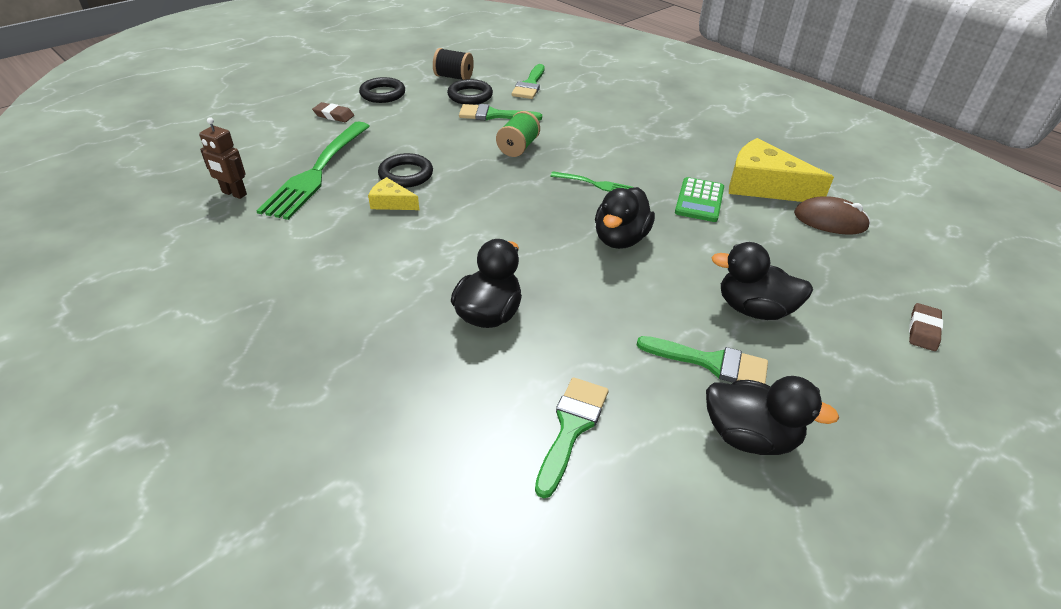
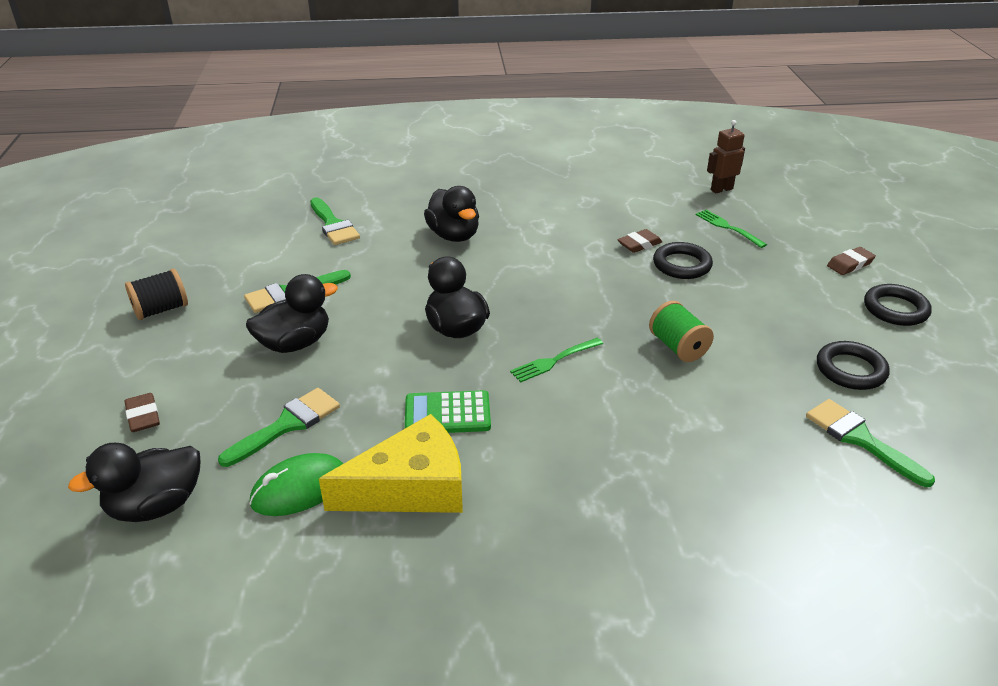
camera: 130 degrees right, 5 degrees down
(317, 171) = (728, 228): green fork -> green fork, size x0.46
(391, 203) = (639, 244): yellow cheese -> brown eraser
(454, 77) = (927, 381): black spool -> black spool (161, 310)
(493, 115) = (777, 365): green brush -> green brush (287, 425)
(699, 200) = (447, 414): green calculator -> green calculator turned 60 degrees counterclockwise
(749, 436) = (234, 274): black duck -> black duck (156, 506)
(830, 220) = (299, 489): brown mouse -> green mouse

